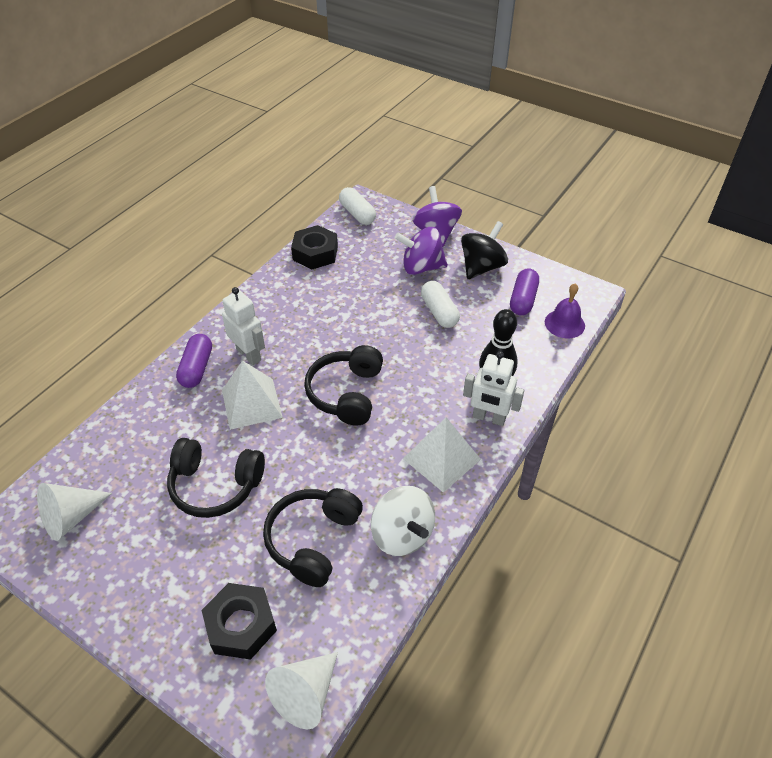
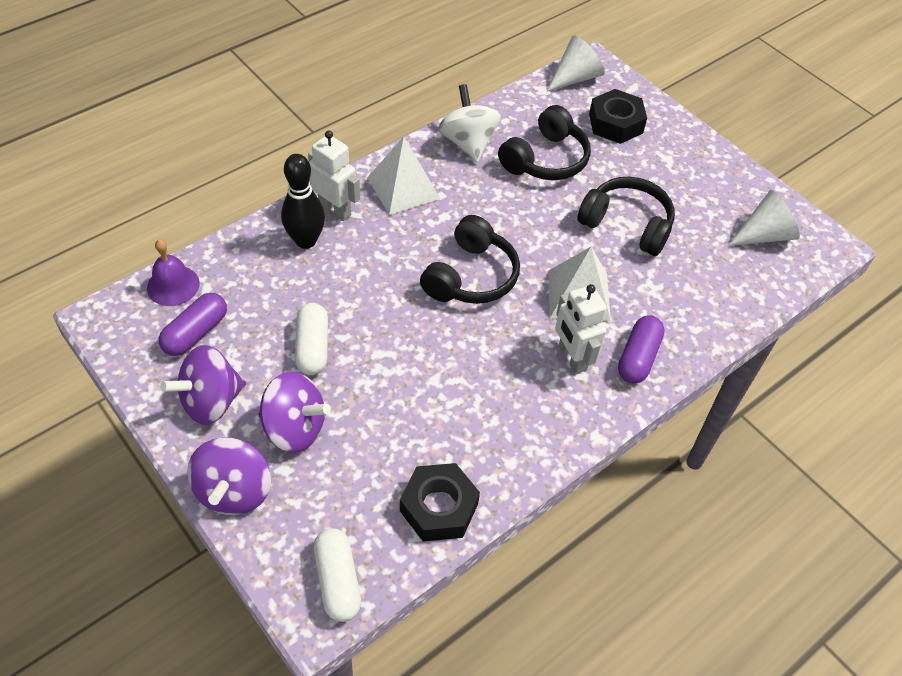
camera: 165 degrees left, 5 degrees up
(482, 267) = (211, 401): black spinning top -> purple spinning top

